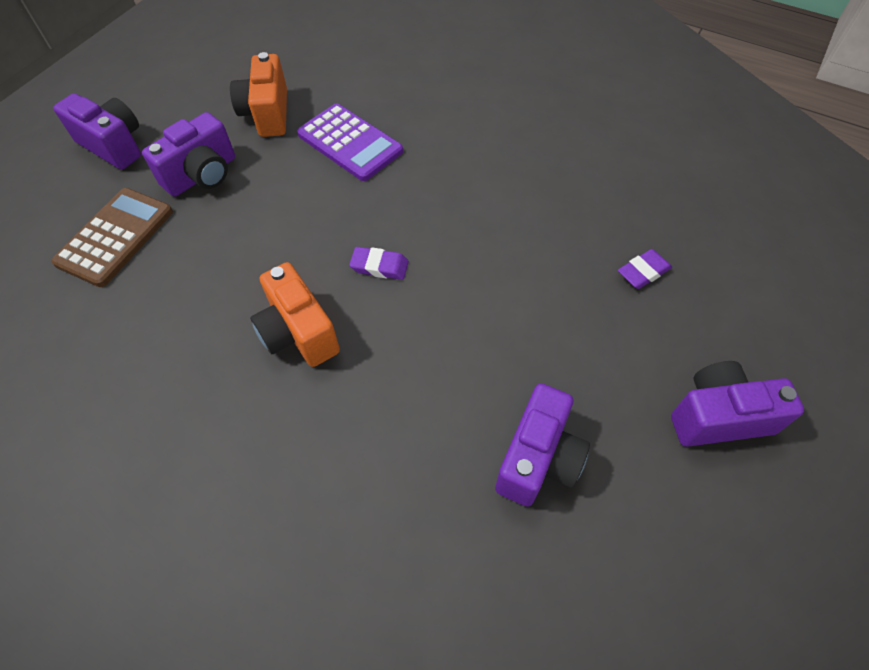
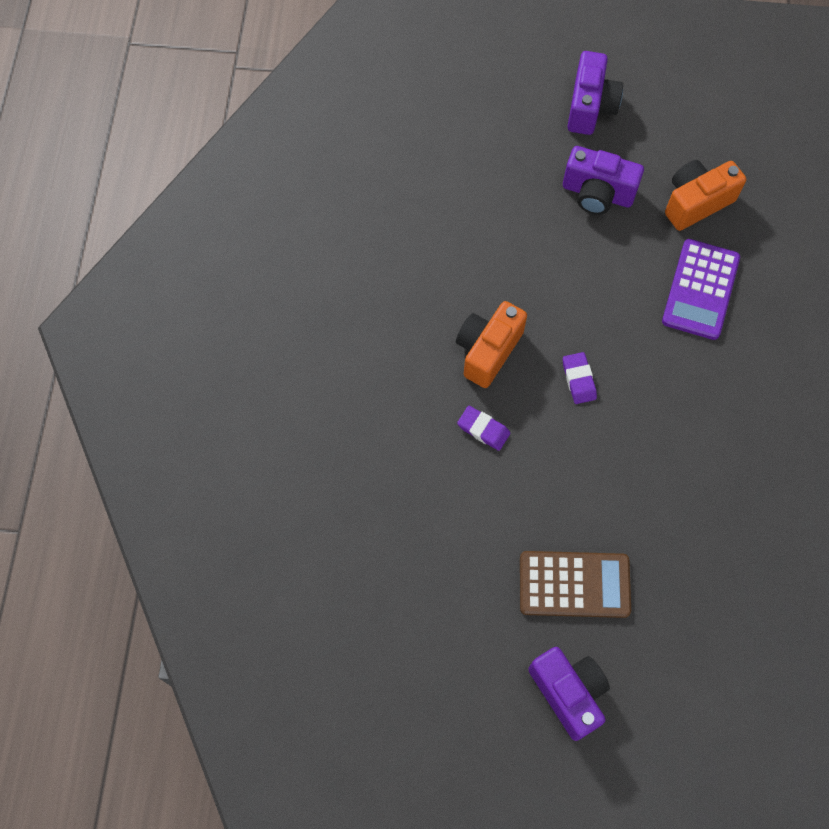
camera: 65 degrees right, 10 degrees up
(115, 237) = (503, 171): brown calculator -> brown calculator (574, 584)
(538, 459) = (468, 566): purple camera -> none
(643, 272) = (686, 597): purple eraser -> purple eraser (483, 429)

